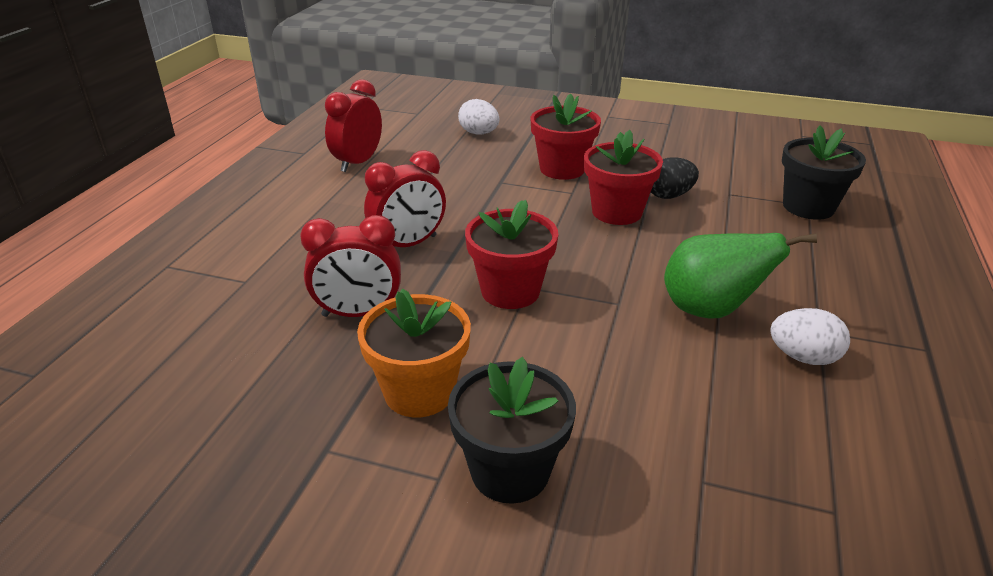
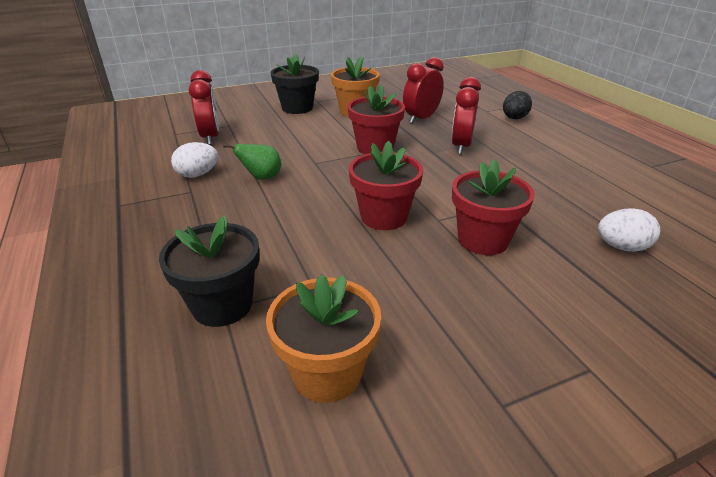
camera: 140 degrees right, 0 degrees up
(358, 163) = (607, 175): red clock -> red clock (210, 137)
(668, 195) = (363, 253): black egg -> black egg (514, 118)
(710, 310) = (261, 178): green pear -> green pear, size x0.62
(751, 158) = (327, 373): none -> orange flower pot

